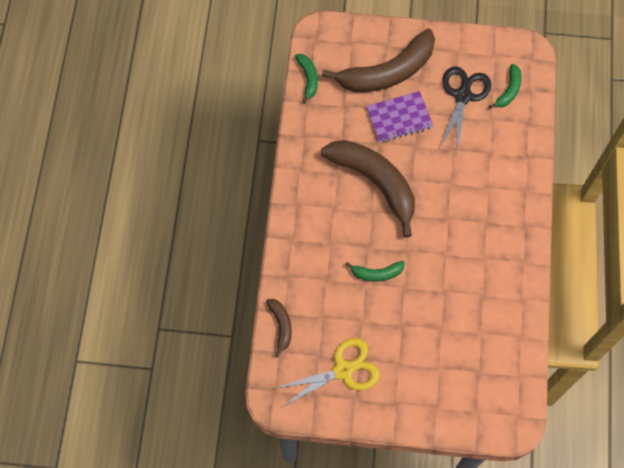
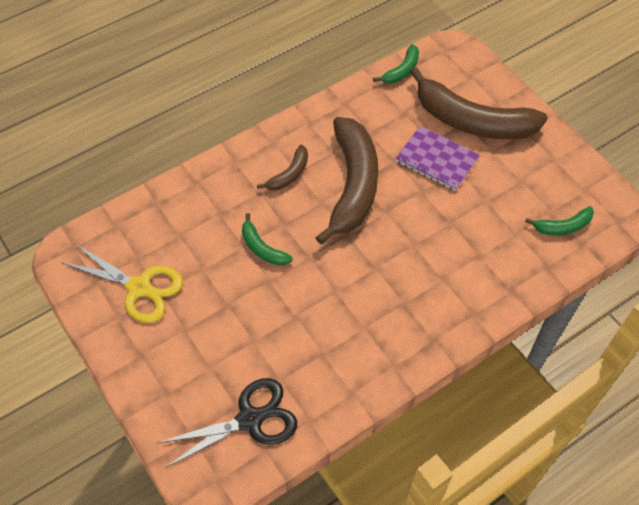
camera: 50 degrees right, 10 degrees down
(281, 326) = (142, 210): brown banana -> brown banana (289, 174)
(462, 96) = (514, 193): black scissors -> black scissors (250, 419)

